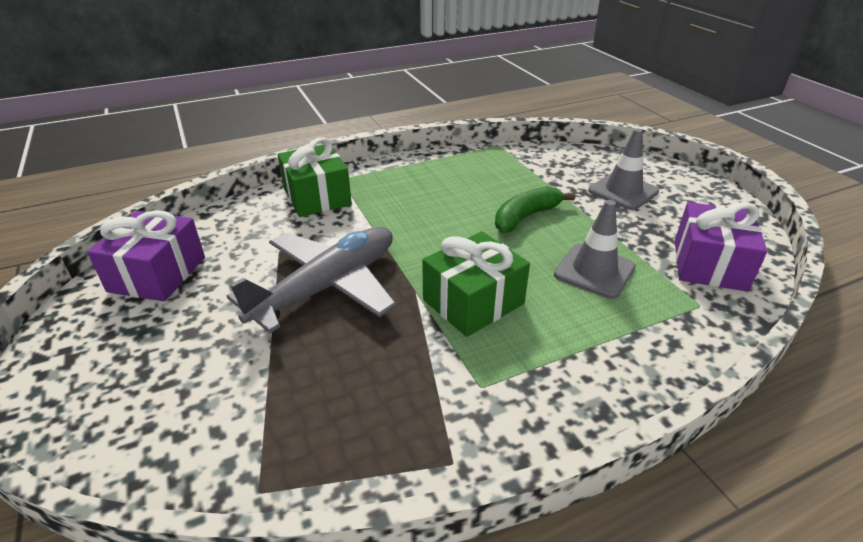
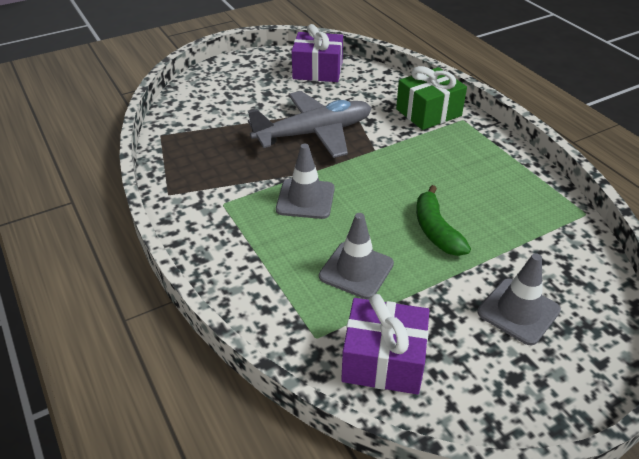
camera: 85 degrees right, 5 degrees up
(328, 287) = (314, 133): grey plane -> grey plane turned 60 degrees counterclockwise
(473, 302) = (305, 199): green gift -> grey traffic cone
(526, 217) = (436, 230): green banana -> green banana turned 150 degrees counterclockwise

